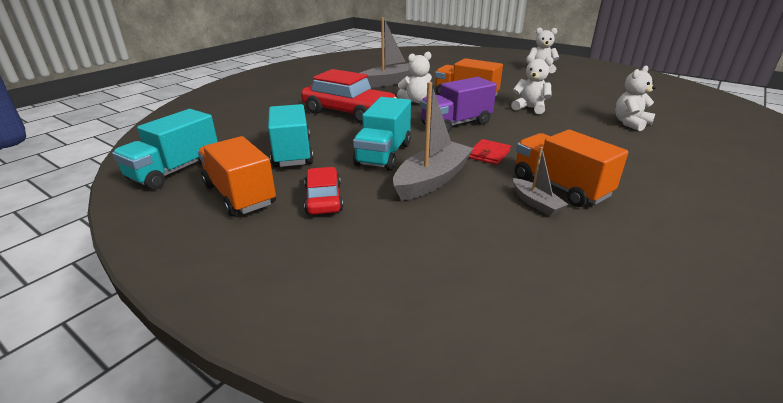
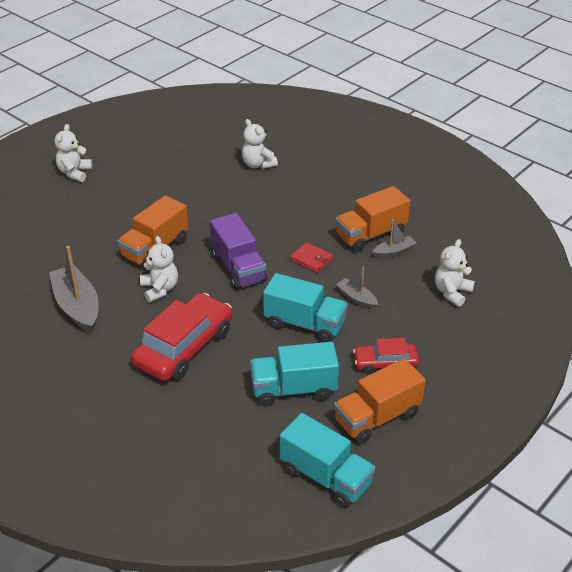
camera: 85 degrees left, 10 degrees up
(432, 180) = (356, 298): grey boat -> grey boat, size x0.53
(530, 108) = (205, 211): white teddy bear -> white teddy bear (452, 292)

